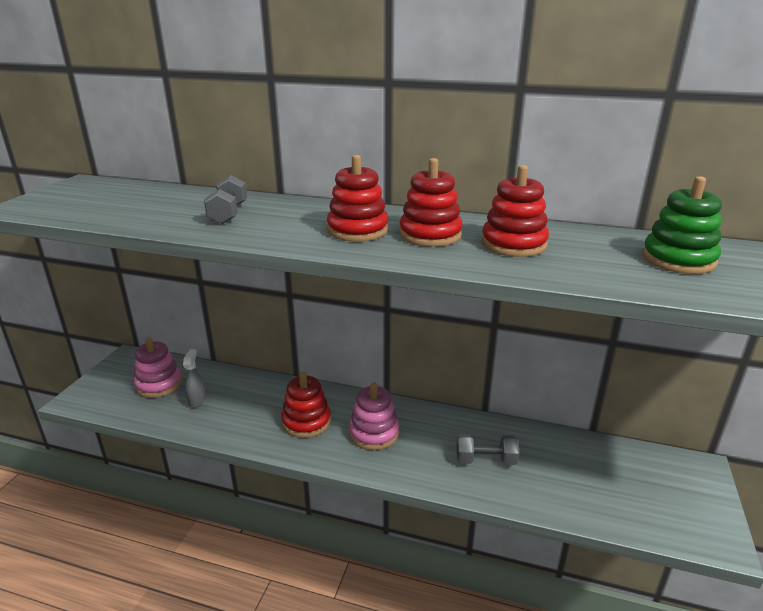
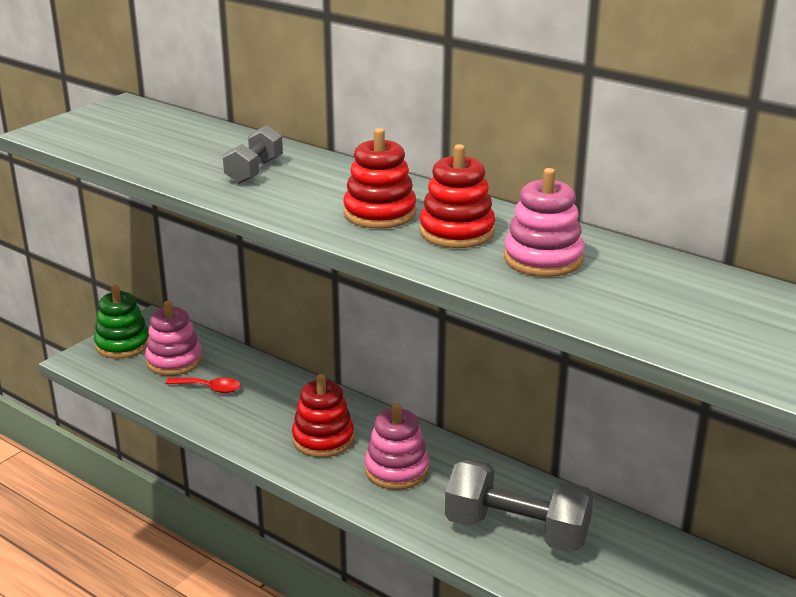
camera: 20 degrees right, 0 degrees up
(197, 400) = (209, 388): grey spray bottle -> red spoon
(485, 460) = (516, 531): grey dumbbell -> grey dumbbell, size x1.78
(513, 244) = (543, 259): red stacking toy -> pink stacking toy
(678, 260) = (723, 311): green stacking toy -> green stacking toy (123, 344)

